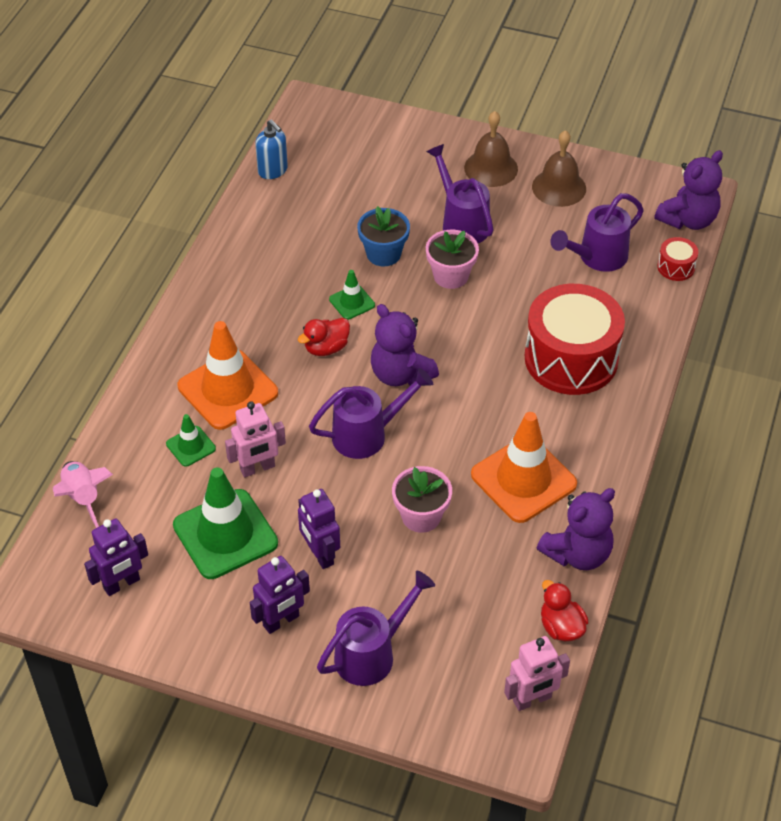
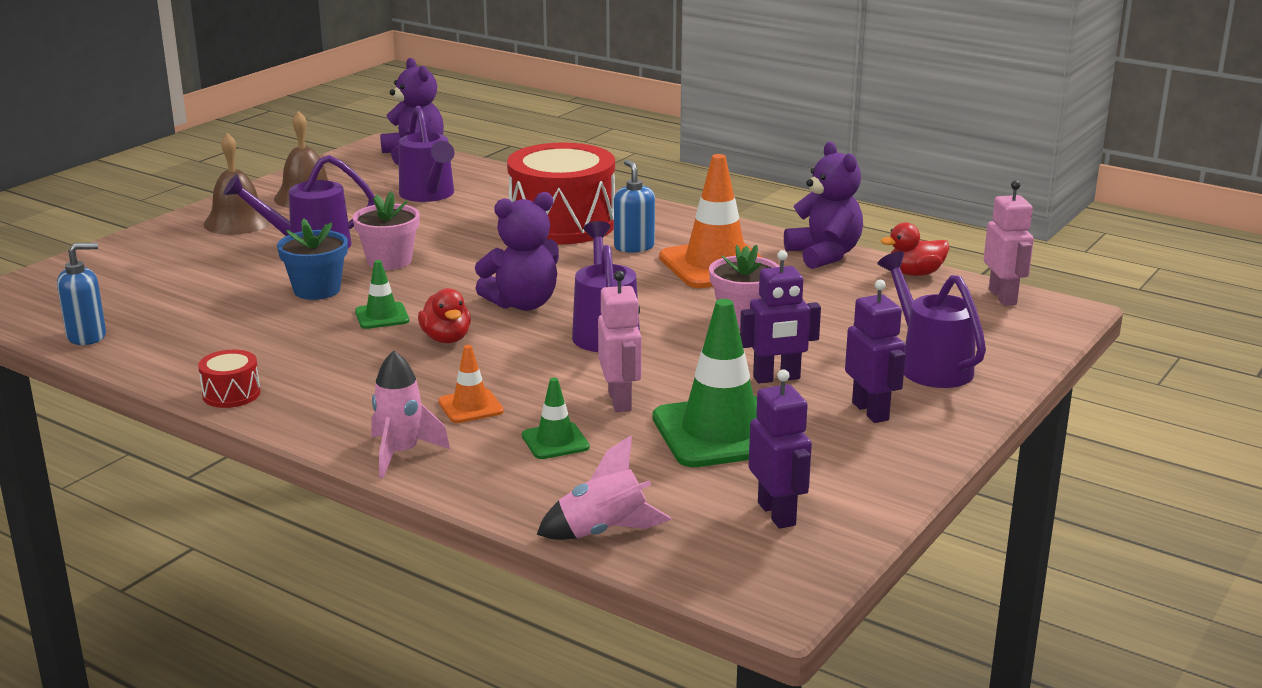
camera: 75 degrees left, 25 degrees down
(156, 374) = (401, 454): none -> pink rocket
(228, 390) = (470, 406): orange traffic cone -> orange traffic cone, size x0.48
(541, 417) = (634, 247): none -> blue soap dispenser
(676, 267) = (473, 168): red drum -> red drum (231, 394)

